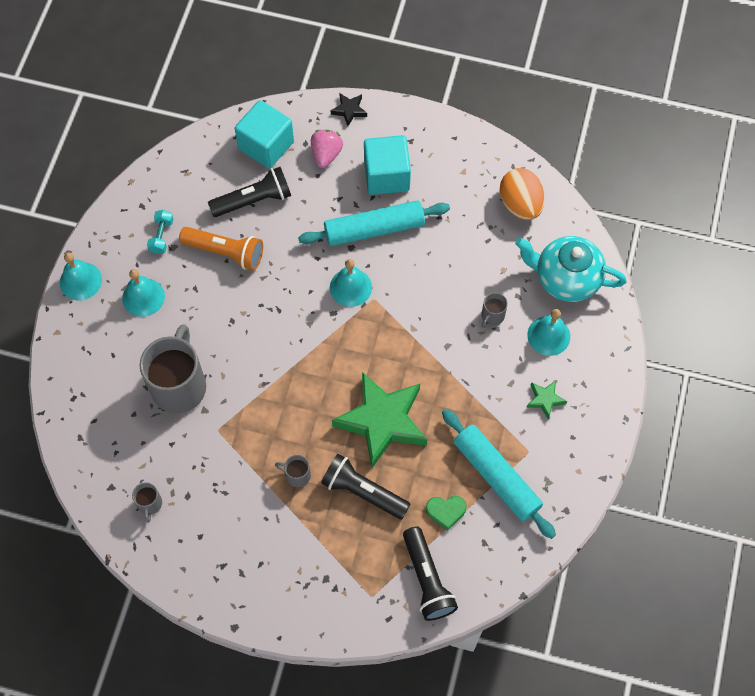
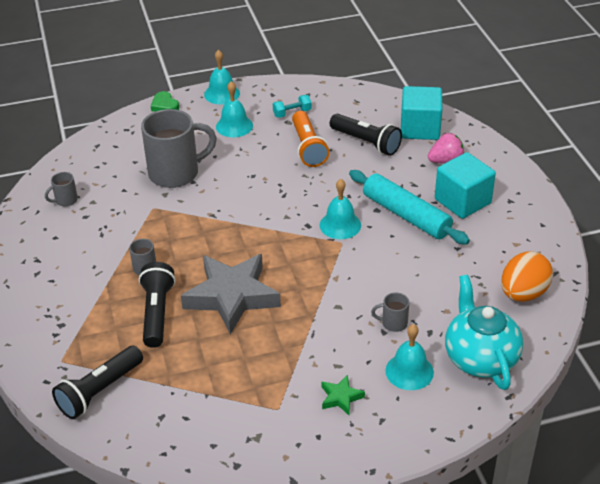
camera: 60 degrees right, 25 degrees down
(349, 110) = (499, 156): black star -> none
(382, 421) = (232, 296): green star -> grey star
(446, 511) = (175, 375): green heart -> green heart (165, 105)
(496, 476) = (234, 396): turquoise rolling pin -> none

